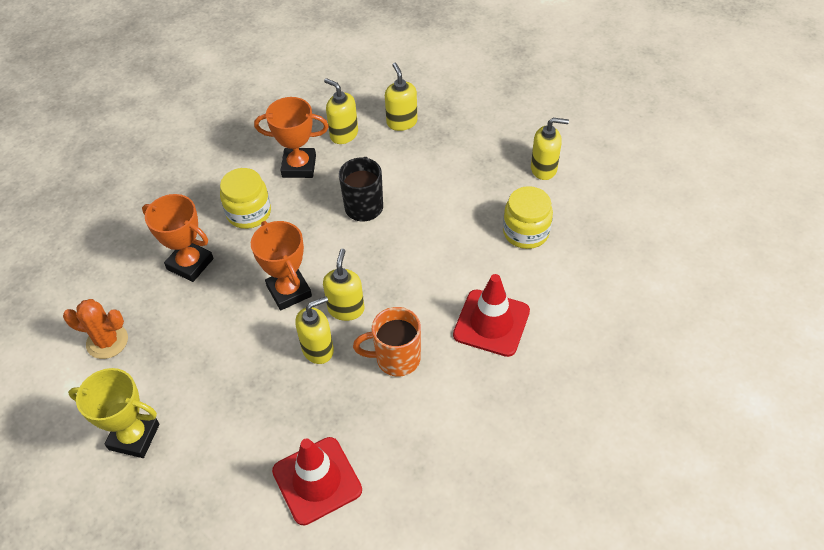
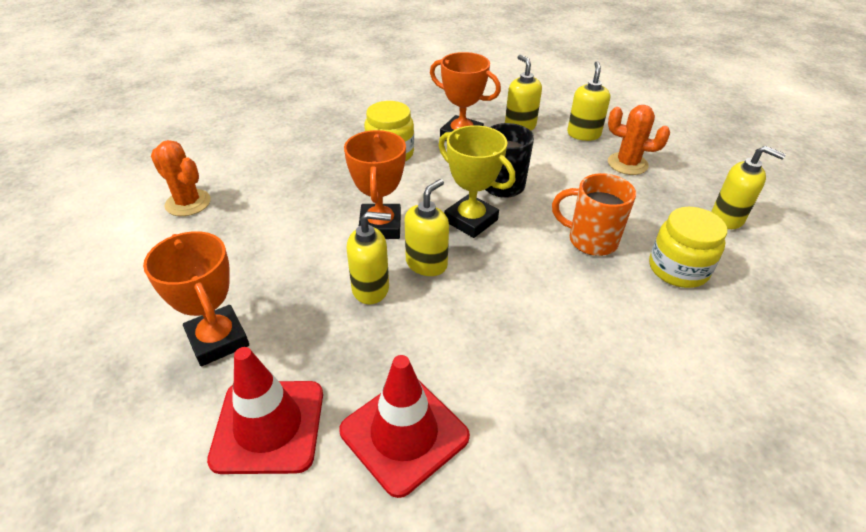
camera: 25 degrees right, 10 degrees down
(134, 437) = (135, 290): yellow trophy -> yellow trophy (471, 220)
(190, 264) = (308, 172): orange trophy -> orange trophy (218, 340)
(396, 358) = (449, 334): orange mug -> orange mug (590, 240)
(451, 142) = (627, 164): none -> orange cactus
(491, 323) = (588, 345): red traffic cone -> red traffic cone (404, 433)

